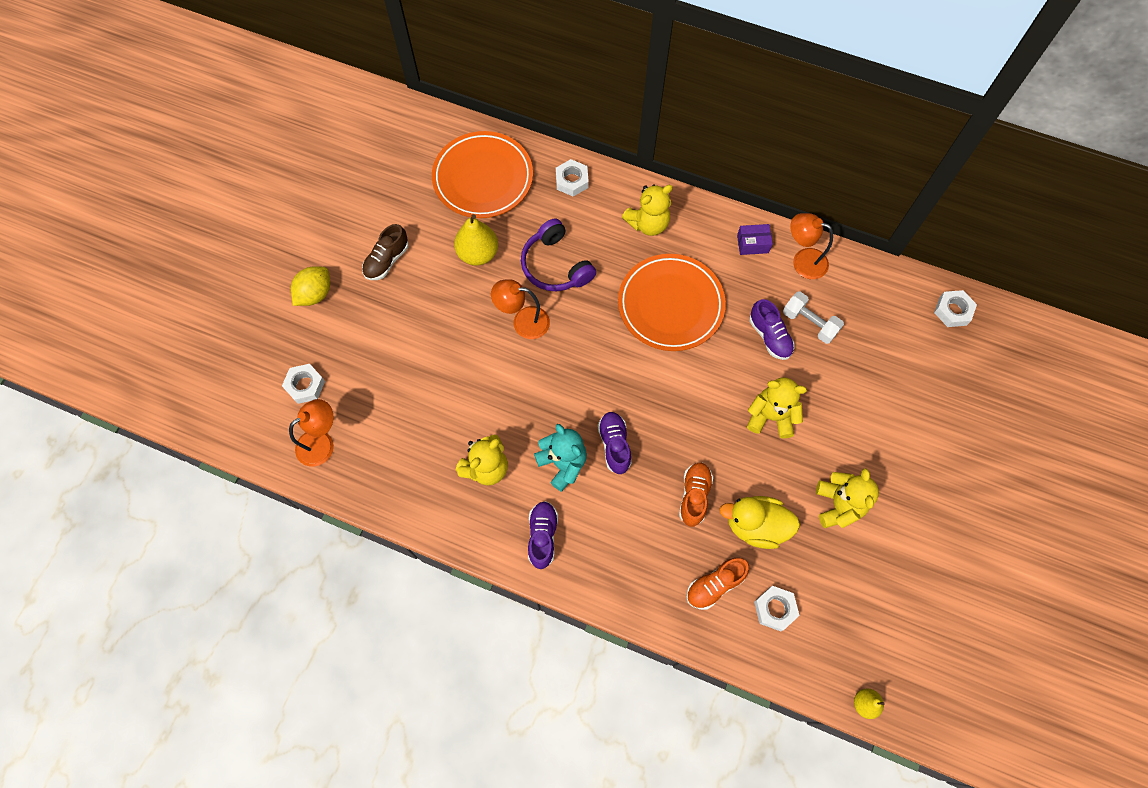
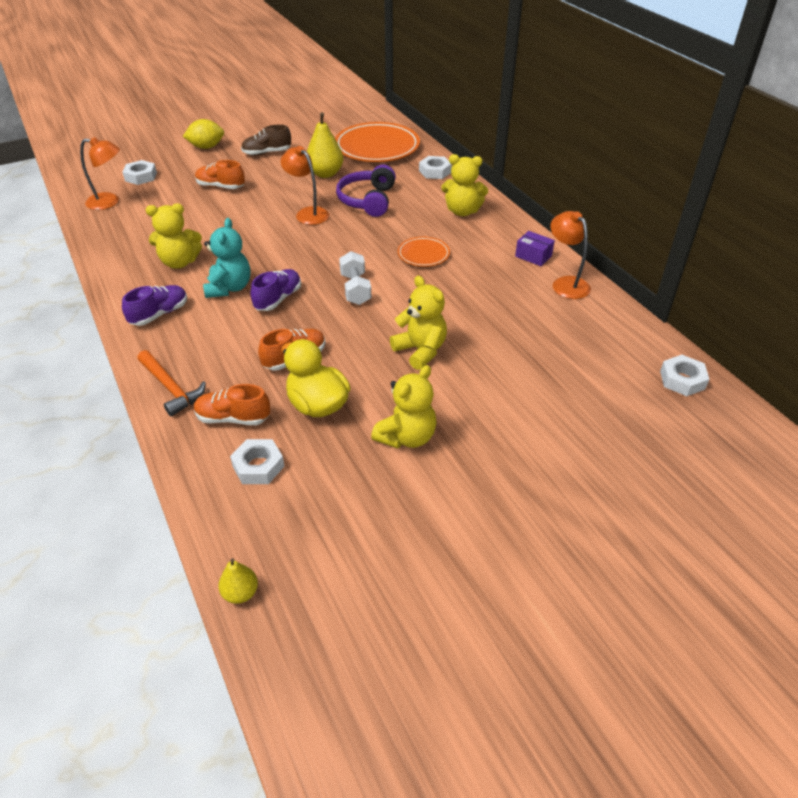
camera: 40 degrees right, 25 degrees down
(402, 343) = (220, 187): none -> orange shoe
(641, 597) = (171, 388): none -> orange hammer
(670, 305) = (423, 254): orange plate -> orange plate, size x0.50
(769, 336) = (481, 308): purple shoe -> none
(809, 323) = (527, 318): white dumbbell -> white dumbbell (355, 289)

